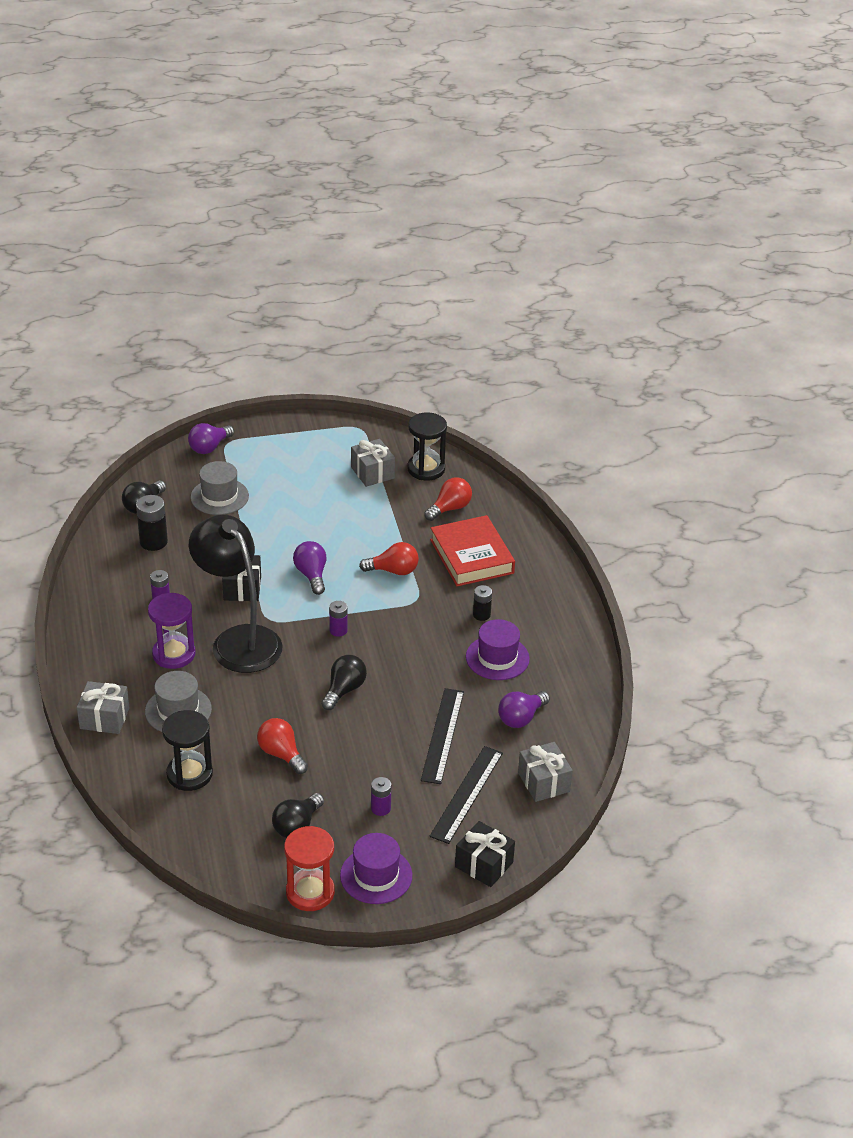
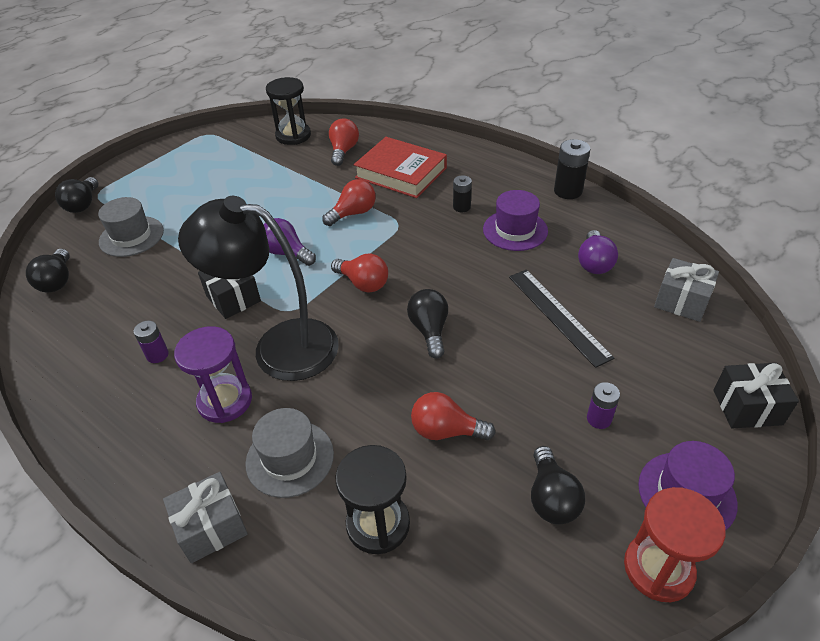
camera: 35 degrees left, 5 degrees up
(153, 542) = (98, 307): black battery -> black battery (568, 191)
(209, 447) = (83, 204): purple light bulb -> black light bulb
(338, 630) = (363, 283): purple battery -> red light bulb
(372, 473) = (253, 157): grey gift -> none
(467, 794) = (644, 352): black ruler -> none

